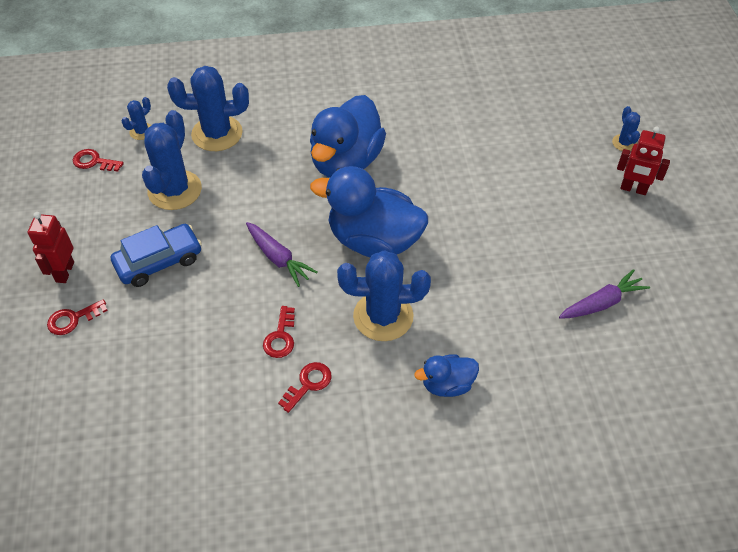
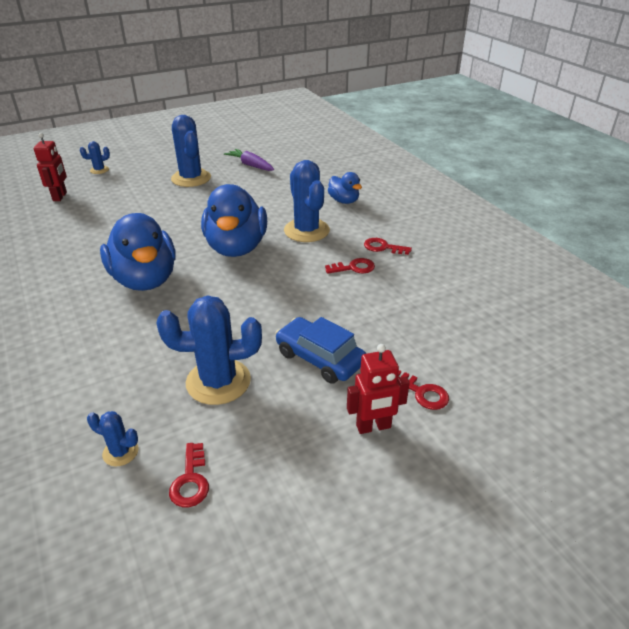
camera: 110 degrees left, 15 degrees down
(217, 134) = (115, 378): blue cactus -> blue cactus (191, 178)
(278, 258) = (278, 288): purple carrot -> none
(346, 162) = (145, 279): blue duck -> blue duck turned 60 degrees clockwise
(633, 189) = (147, 164): red robot -> red robot (60, 196)

